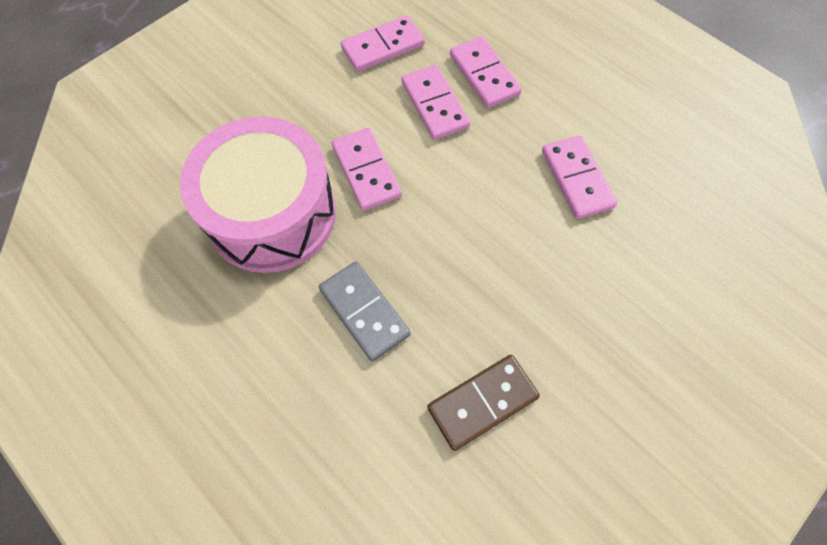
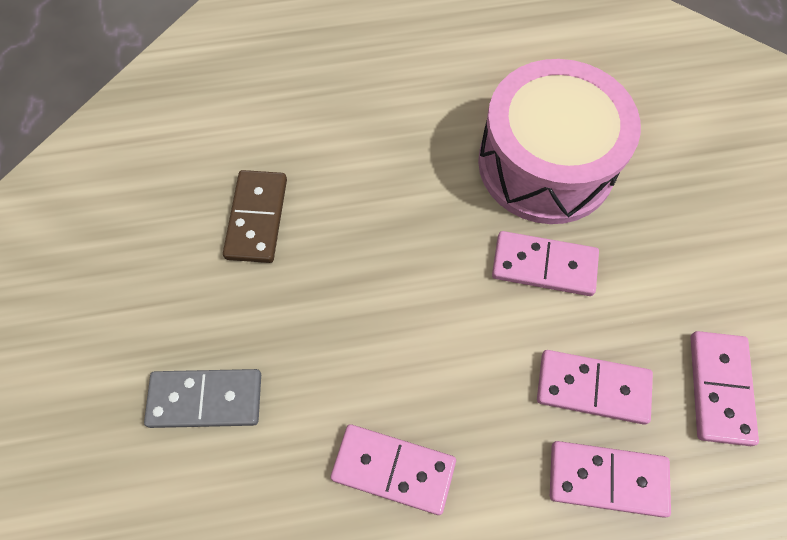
camera: 125 degrees right, 0 degrees up
(364, 312) = (398, 181): grey domino -> grey domino (205, 399)

